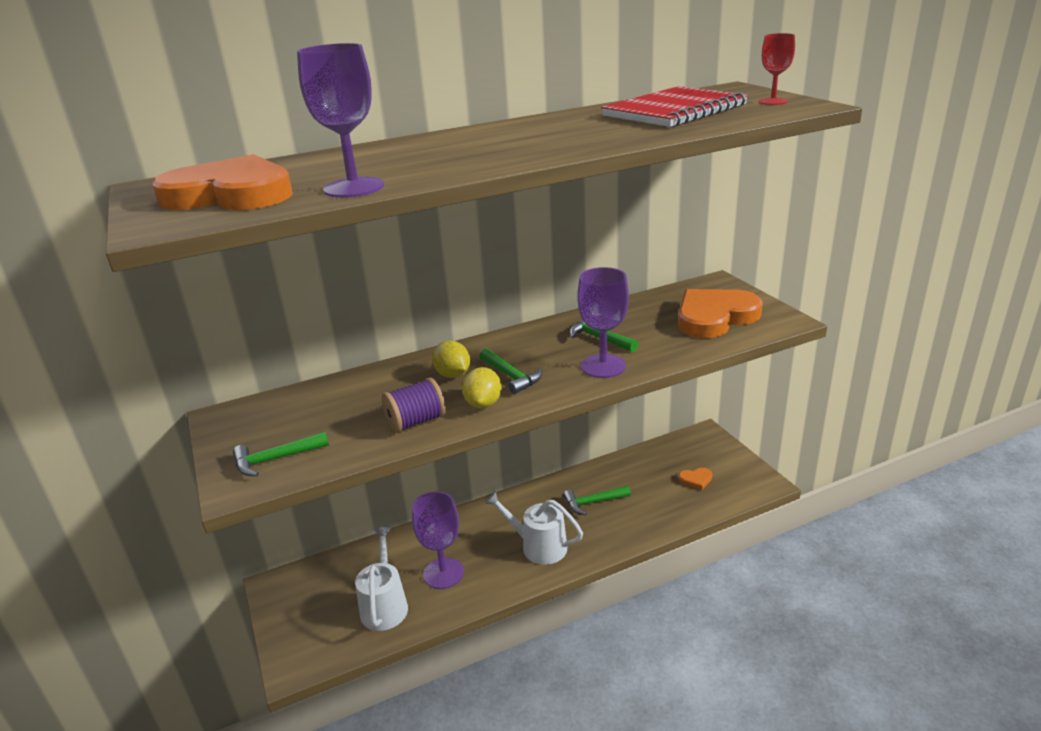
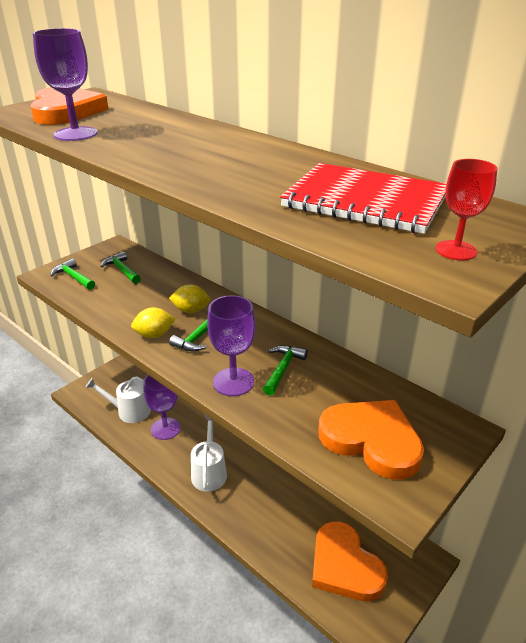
camera: 65 degrees right, 5 degrees up
(384, 605) = (129, 411): white watering can -> white watering can turned 150 degrees counterclockwise
(416, 422) = (124, 313): purple spool -> none
(453, 375) = (191, 310): yellow lemon -> yellow lemon turned 60 degrees clockwise
(593, 502) = (275, 492): green hammer -> green hammer (122, 270)
(696, 480) = (344, 566): orange heart -> orange heart, size x2.43

